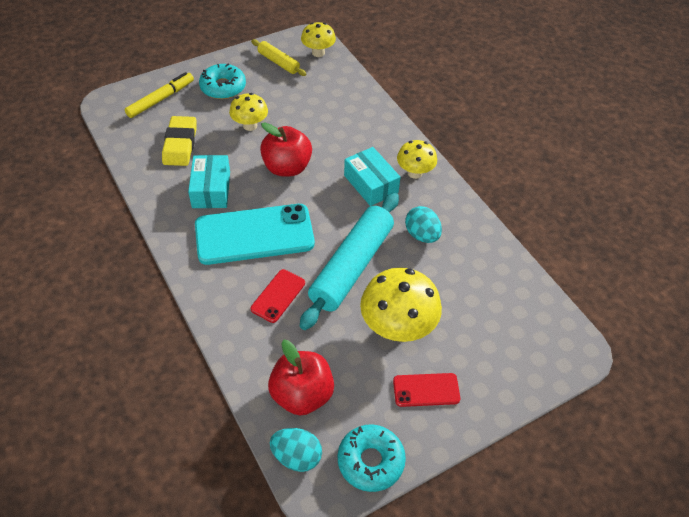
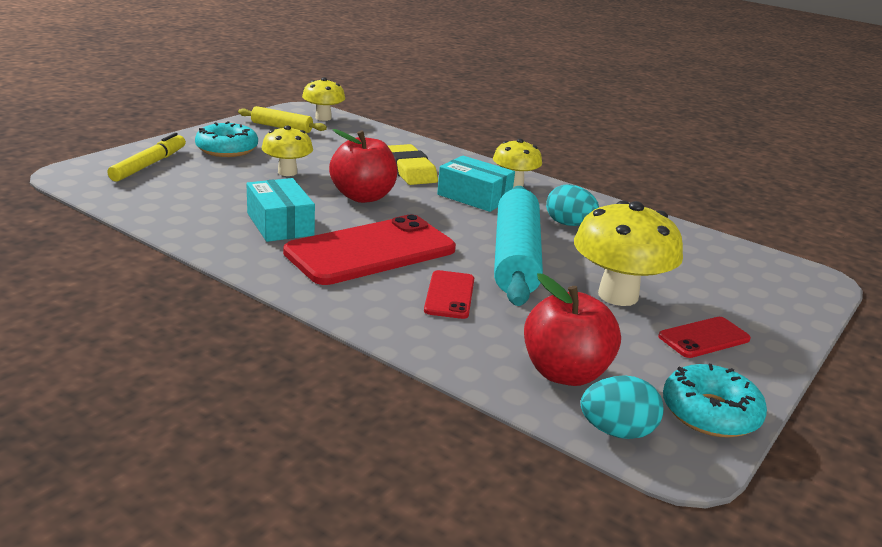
camera: 25 degrees left, 25 degrees down
(180, 144) = (206, 195): yellow eraser -> yellow eraser (409, 170)
(254, 234) = (371, 251): turquoise phone -> red phone

